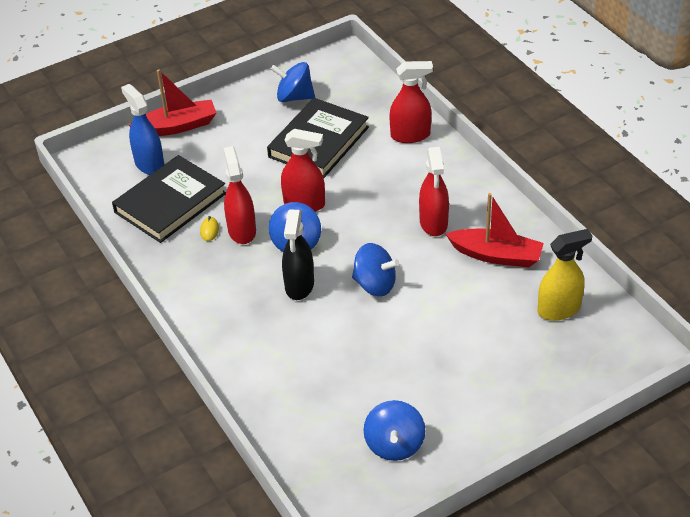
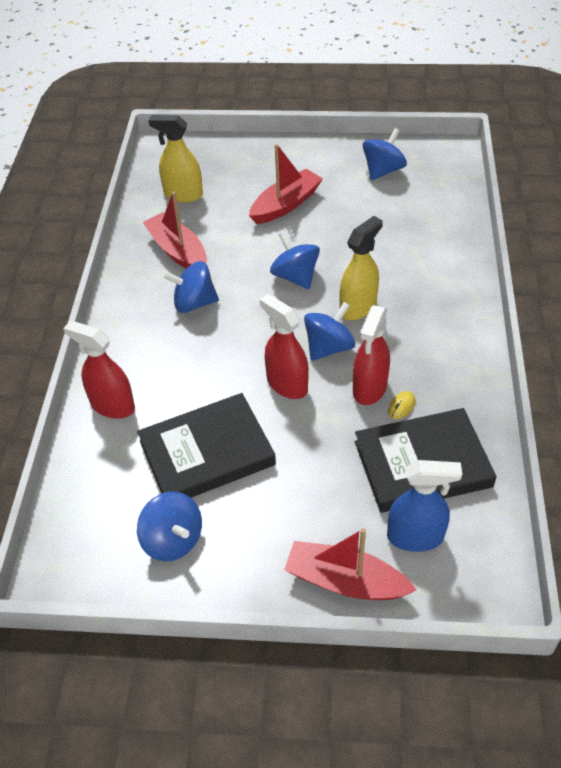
camera: 145 degrees left, 5 degrees up
(149, 164) = (415, 537): blue spray bottle -> blue spray bottle turned 90 degrees counterclockwise
(299, 285) = (358, 307): black spray bottle -> yellow spray bottle
(433, 223) = (194, 303): red spray bottle -> blue spinning top
(452, 350) = (286, 205): none -> red boat

